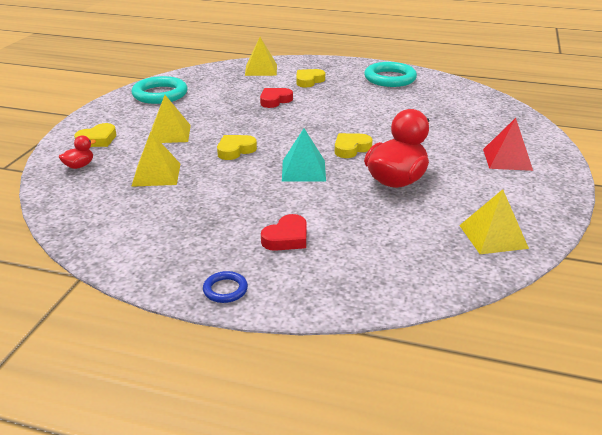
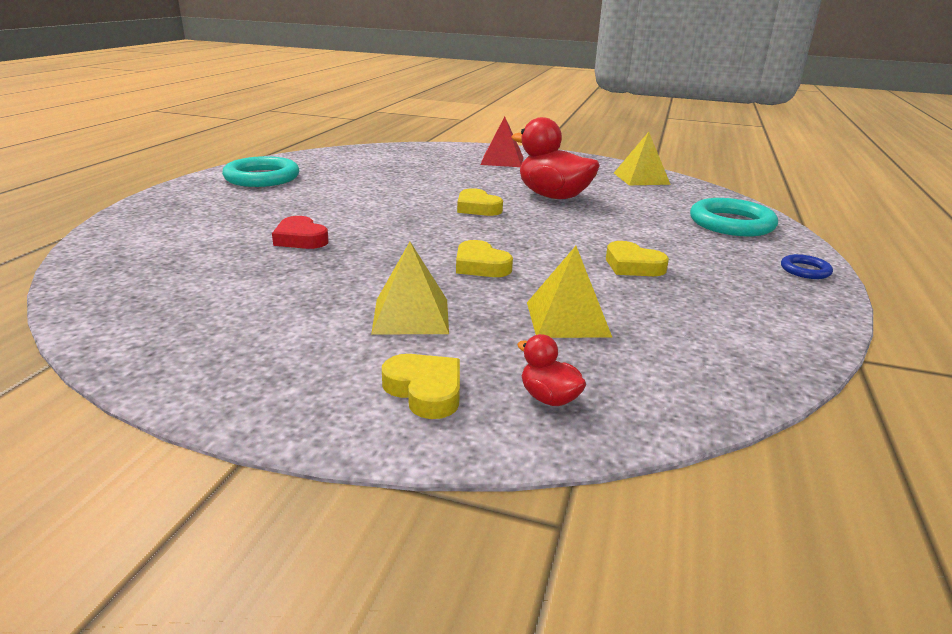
camera: 90 degrees left, 5 degrees down
(160, 94) = (195, 335): turquoise ring -> turquoise ring (731, 223)
(261, 70) = (140, 245): yellow pyramid -> none
(286, 238) = (691, 243): red heart -> none
(303, 170) = (537, 231): turquoise pyramid -> none
(309, 81) = (231, 216): yellow heart -> yellow heart (632, 266)

